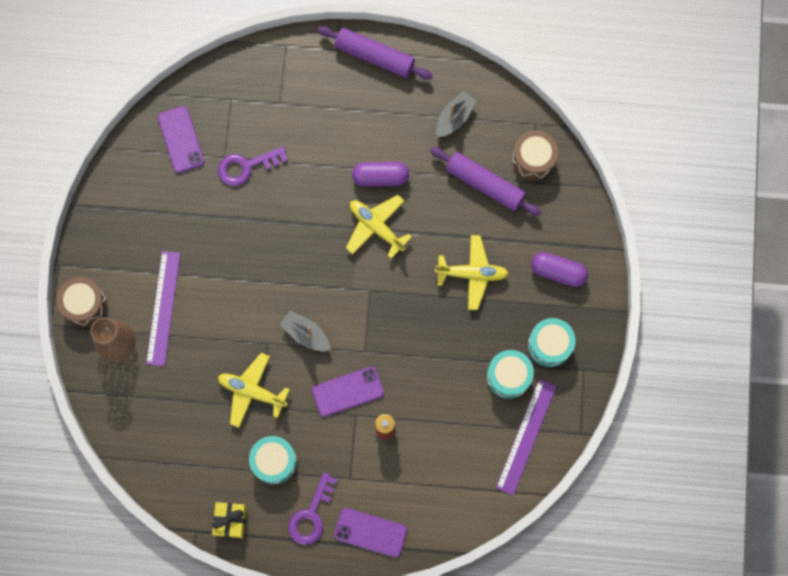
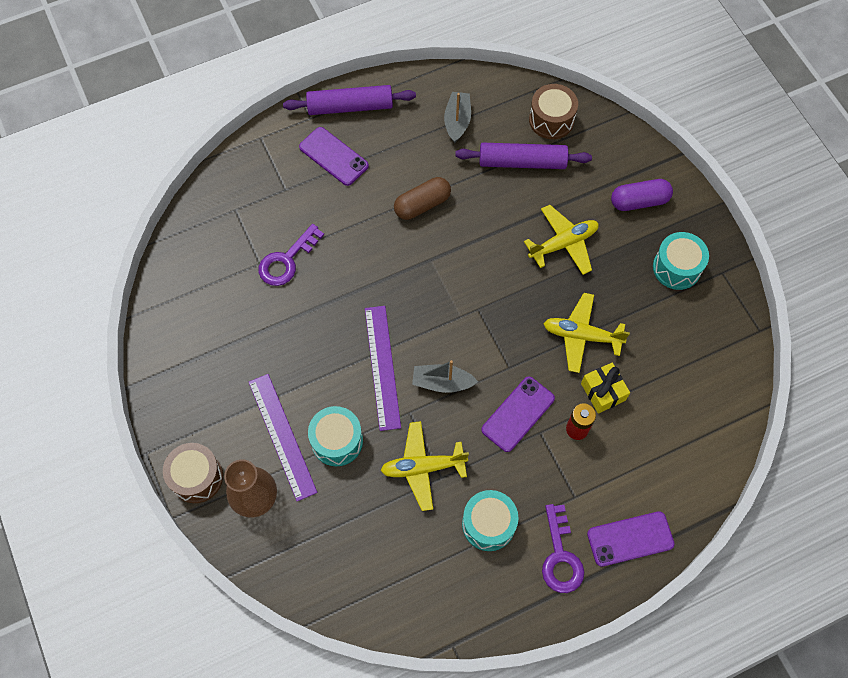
camera: 30 degrees left, 10 degrees down
(181, 139) = (206, 269): purple phone -> purple phone (333, 156)
(230, 520) = (482, 611): yellow gift -> yellow gift (603, 392)
(376, 227) = (447, 250): yellow plane -> yellow plane (581, 336)
(380, 177) = (422, 205): purple capsule -> brown capsule
(508, 376) = (659, 316): turquoise drum -> turquoise drum (337, 441)
(526, 436) = (713, 361): purple ruler -> purple ruler (382, 367)

